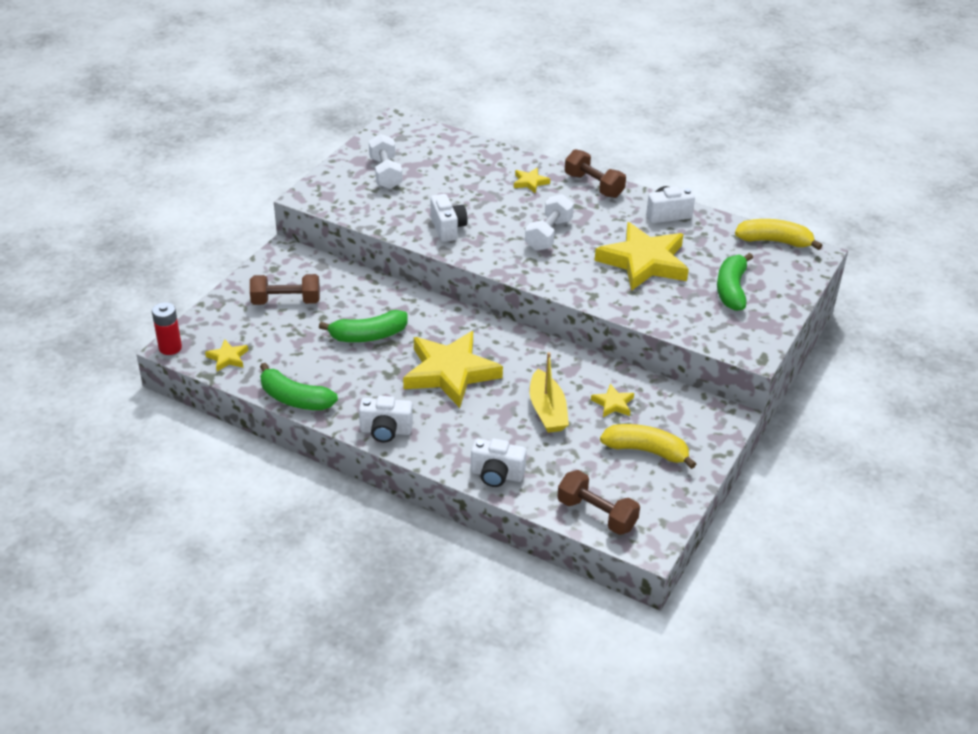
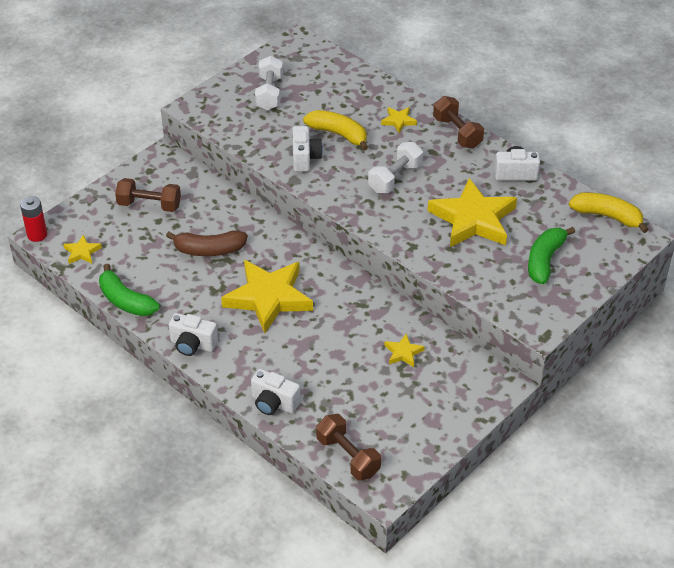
camera: 15 degrees right, 5 degrees up
(368, 336) = (209, 250): green banana -> brown banana
(547, 411) = (341, 349): yellow boat -> none
(646, 451) = (416, 404): yellow banana -> yellow banana (338, 134)

